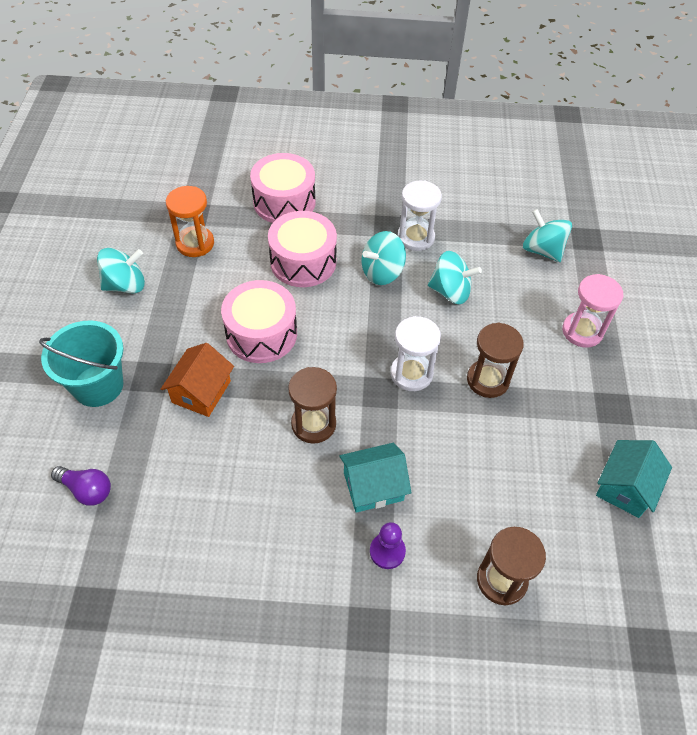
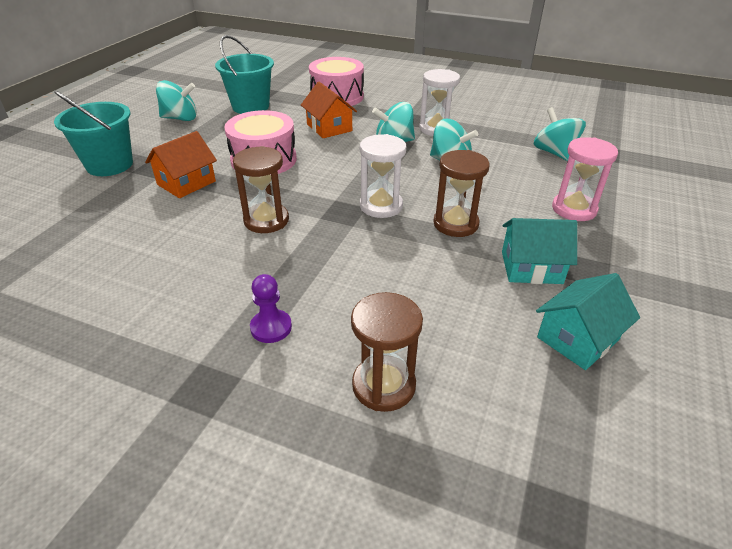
camera: 20 degrees right, 15 degrees down
(87, 490) = (41, 221): purple light bulb -> none
(195, 243) = (250, 106): orange hourglass -> turquoise bucket
(303, 262) = (329, 127): pink drum -> orange house
(373, 486) = (291, 274): turquoise house -> turquoise house (531, 267)

